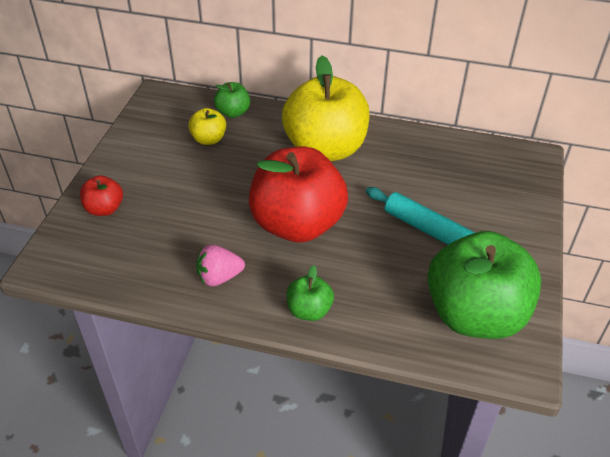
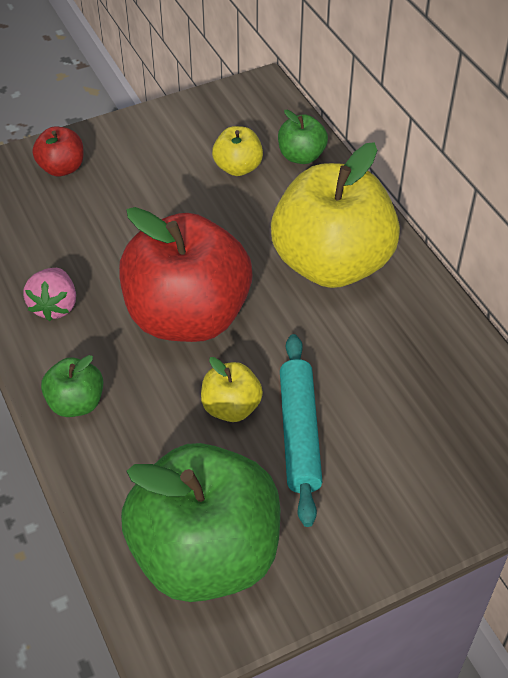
camera: 50 degrees right, 5 degrees up
(219, 277) = (55, 306): pink strawberry -> pink strawberry turned 120 degrees counterclockwise
(383, 245) = (231, 407): none -> yellow apple

